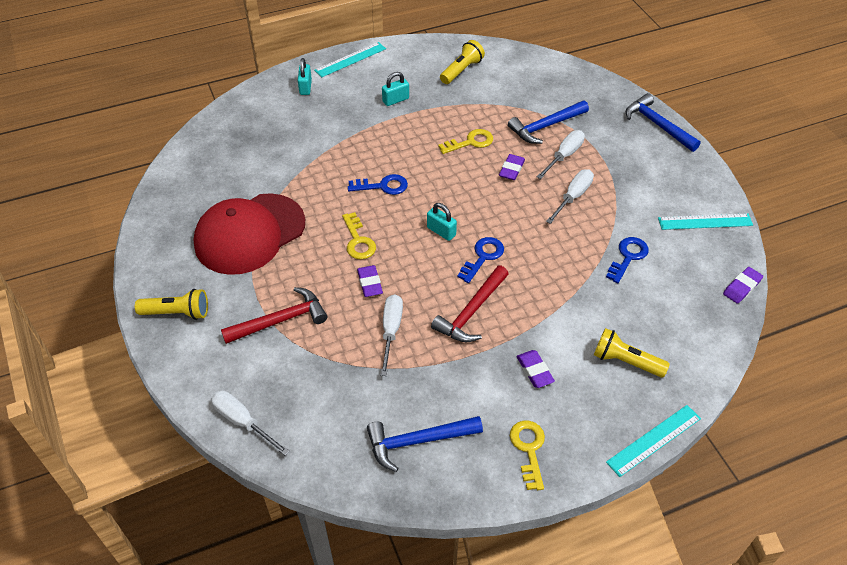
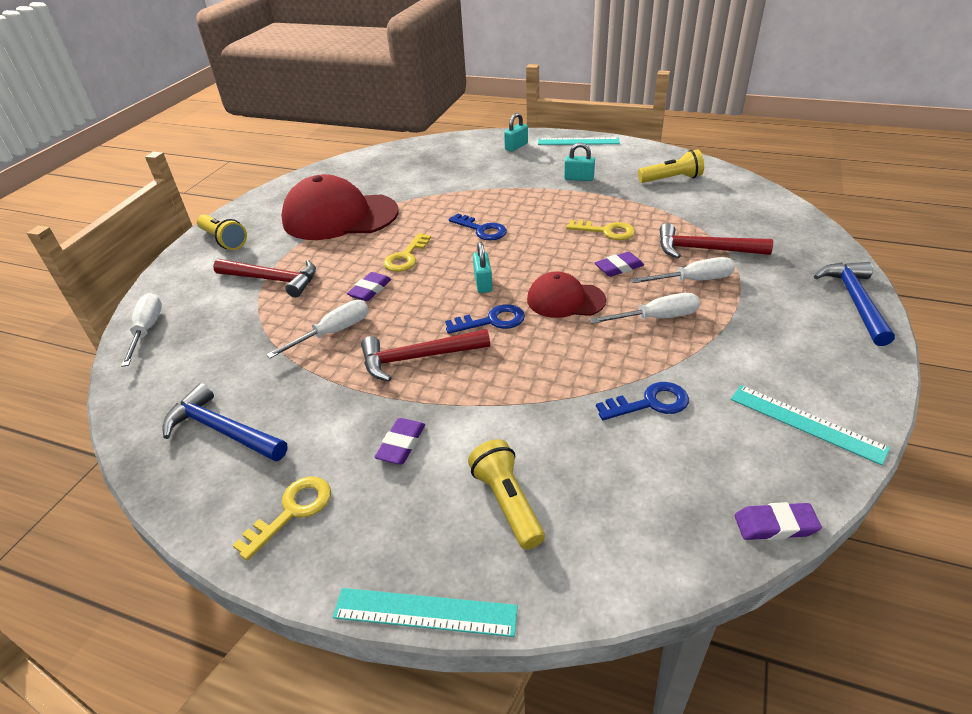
camera: 45 degrees right, 10 degrees down
(508, 214) = (565, 300): none -> red cap
(545, 126) = (704, 249): blue hammer -> red hammer

